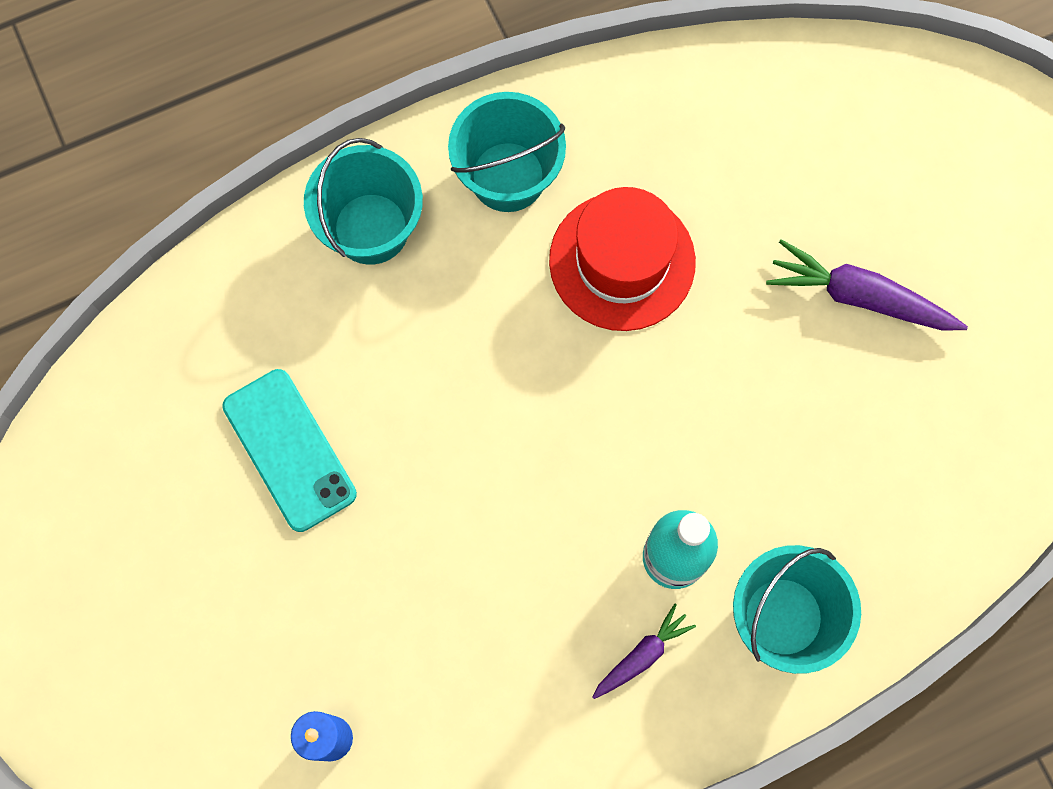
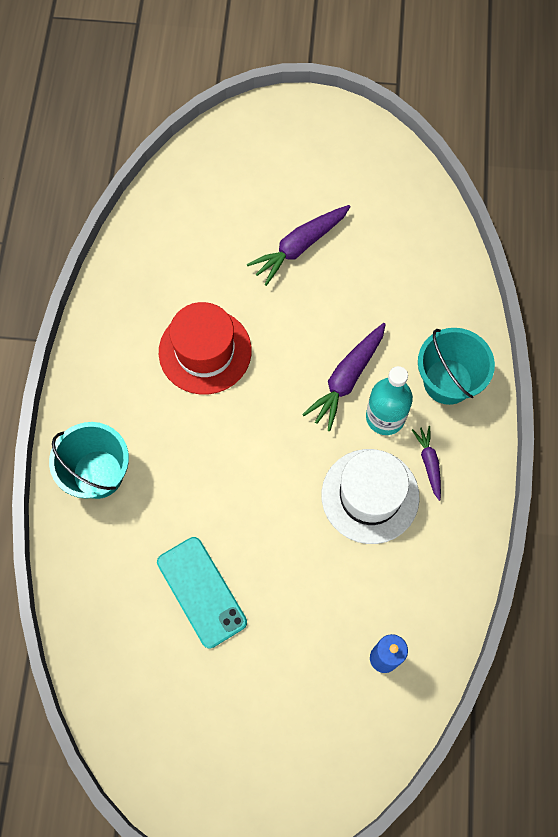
camera: 60 degrees left, 5 degrees down
(289, 450) = (201, 592): turquoise phone -> turquoise phone turned 60 degrees clockwise
(508, 176) = (117, 383): turquoise bucket -> none
(546, 598) = (370, 496): none -> white hat
(698, 473) = (347, 379): none -> purple carrot

